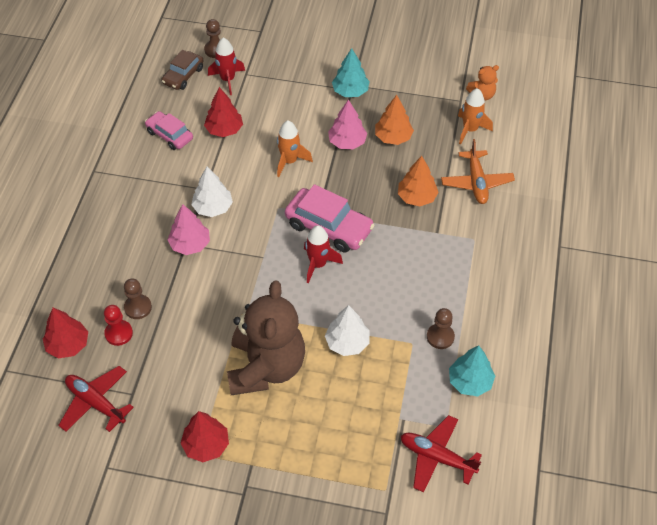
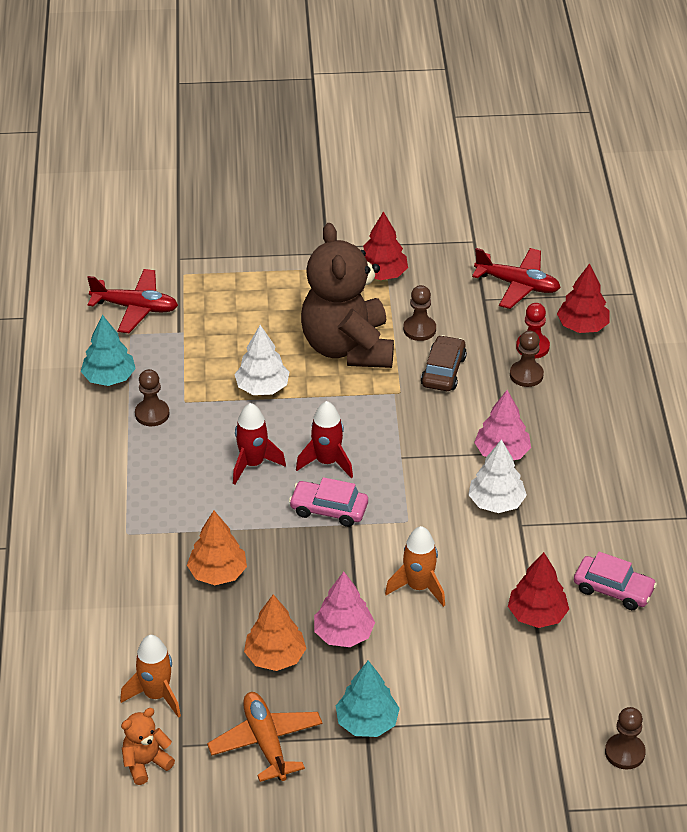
camera: 165 degrees right, 10 degrees down
(183, 76) = (650, 692): brown car -> brown car (443, 371)
(200, 373) = (419, 329): none -> brown pawn
(227, 80) = (575, 700): red rocket -> red rocket (253, 464)
(329, 227) = (329, 509): pink car -> pink car, size x0.63
(476, 182) = (134, 612): orange plane -> orange plane (266, 742)

